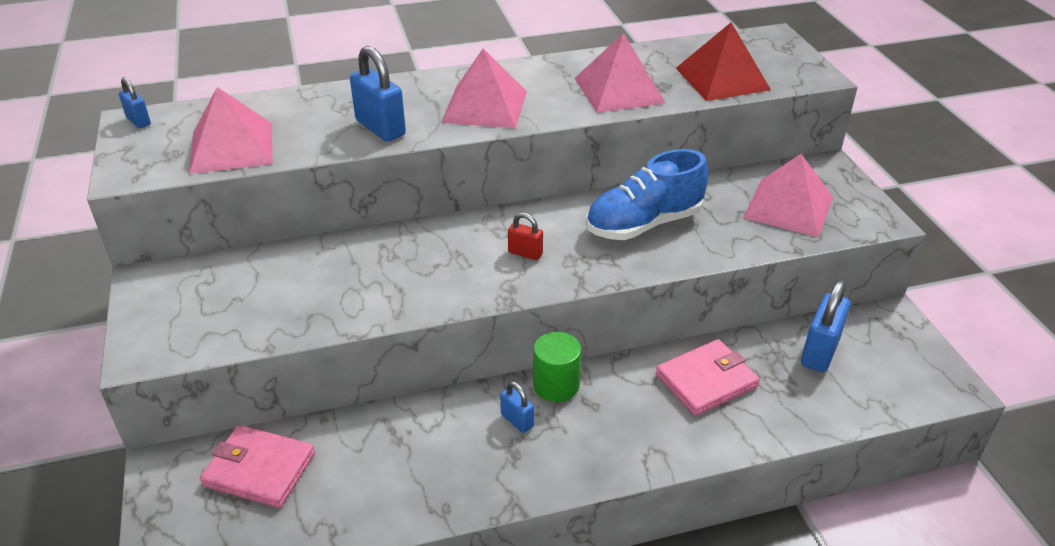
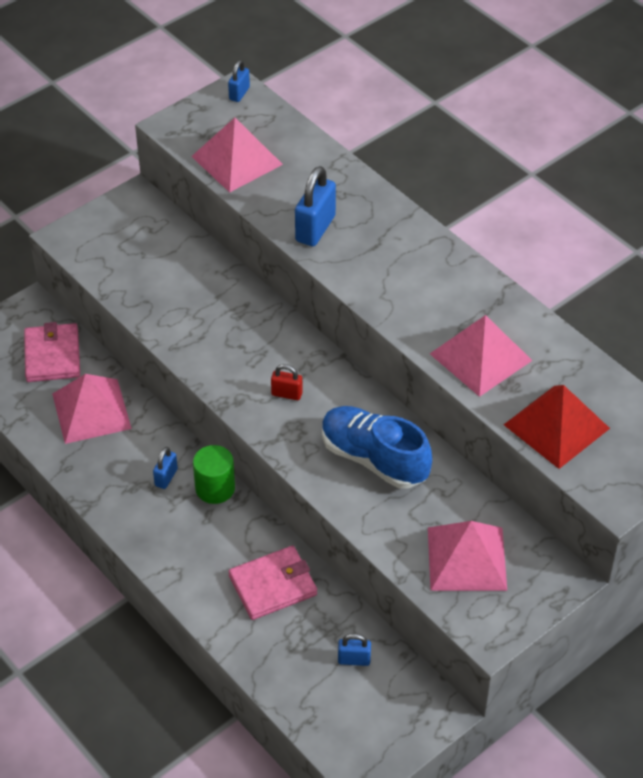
camera: 65 degrees right, 10 degrees up
(484, 106) = (391, 277): pink pyramid -> pink pyramid (91, 410)
(525, 253) = (286, 394): red padlock -> red padlock turned 75 degrees counterclockwise
(706, 381) = (273, 585): pink wallet -> pink wallet turned 60 degrees counterclockwise
(819, 352) = (354, 660): blue padlock -> blue padlock, size x0.55

